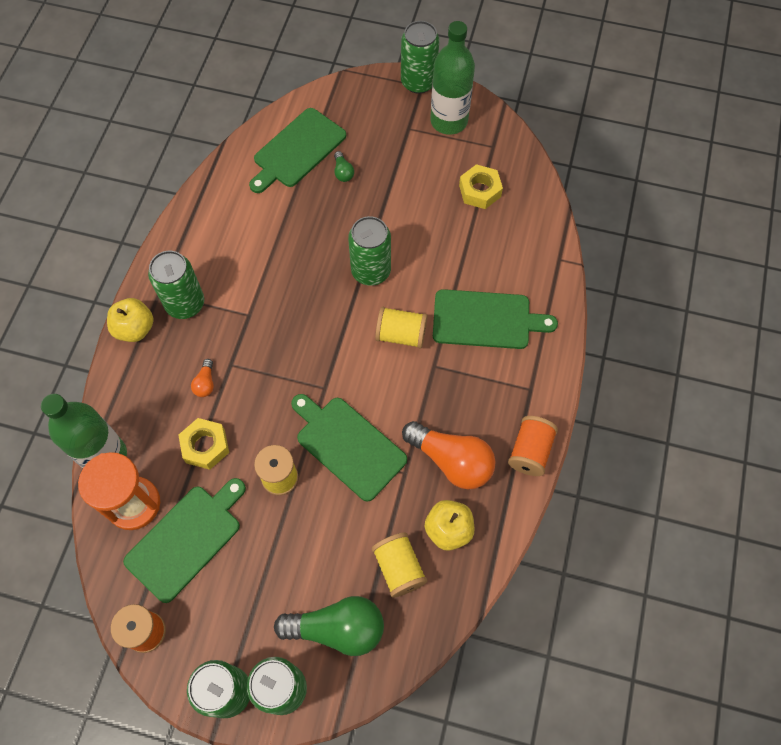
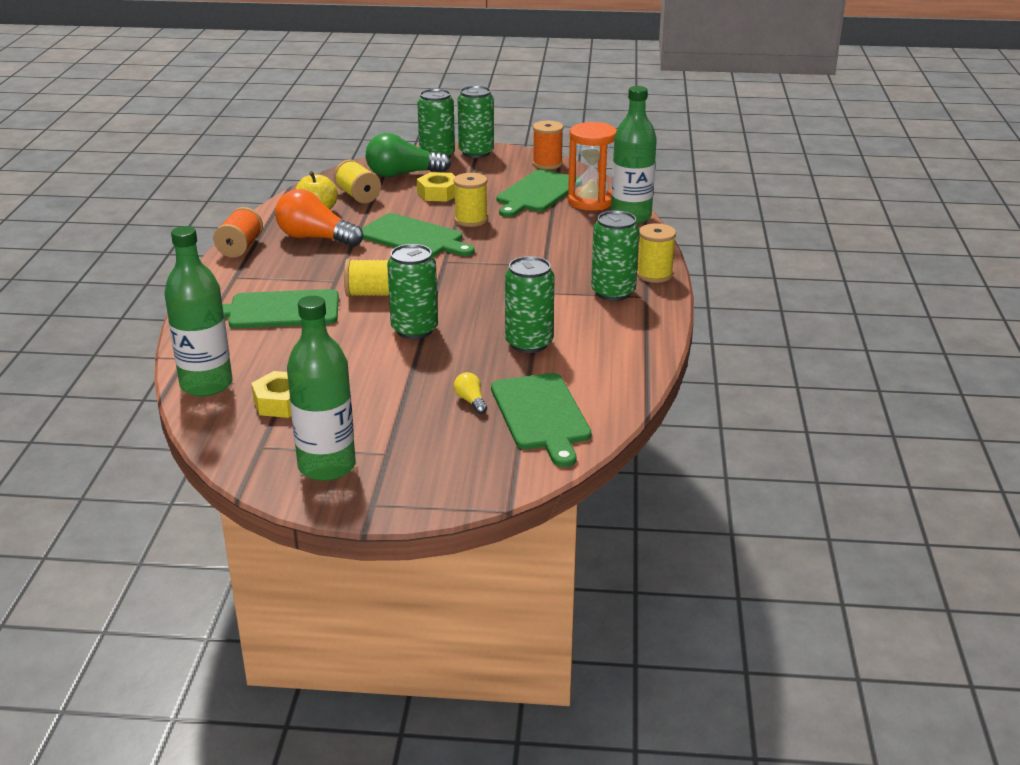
camera: 170 degrees right, 35 degrees down
(135, 329) = (654, 275): yellow apple -> yellow spool
(205, 383) = (563, 254): orange light bulb -> none
(205, 446) = (545, 227): yellow nut -> yellow nut (438, 193)
(297, 150) = (541, 415): green cutting board -> green cutting board turned 135 degrees clockwise
(343, 172) = (471, 401): green light bulb -> yellow light bulb
(418, 82) = (379, 507): green can -> green can (529, 343)
(537, 220) = (206, 385): none -> green bottle

